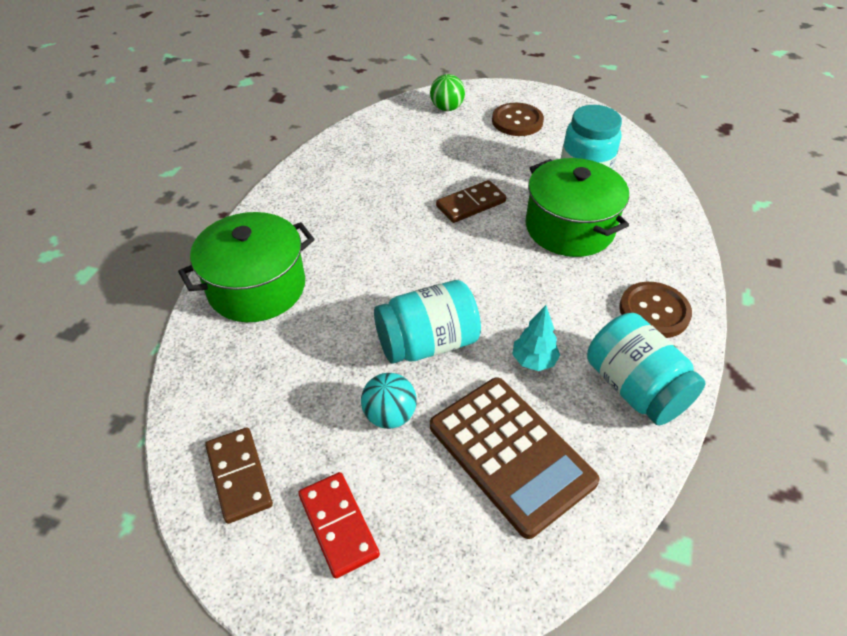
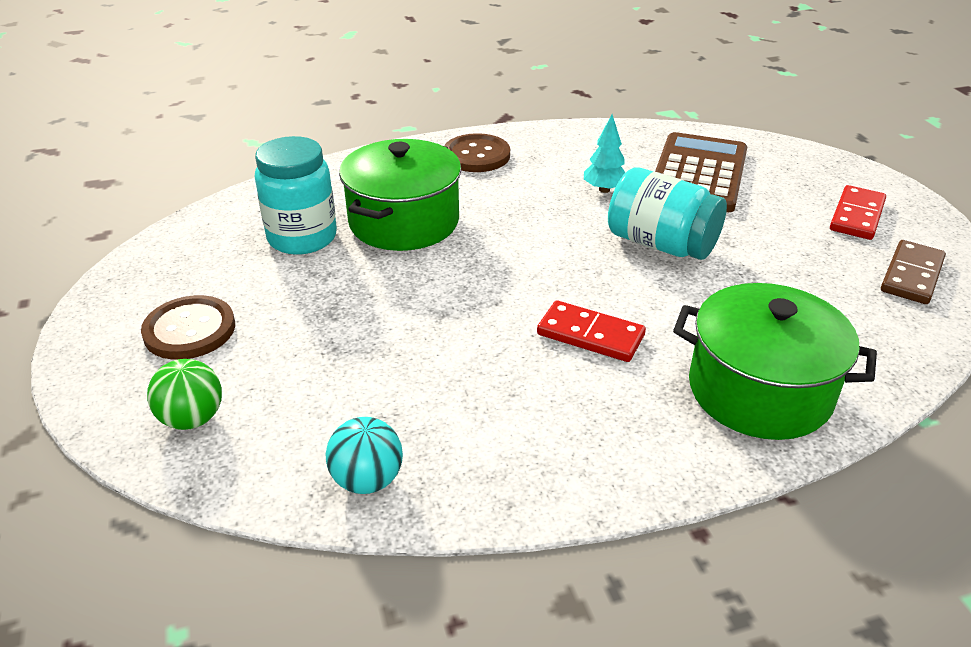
camera: 125 degrees left, 10 degrees down
(372, 248) = (590, 335): none -> red domino
(389, 415) = (752, 232): turquoise ball -> turquoise ball (367, 480)
(471, 204) = (429, 297): brown domino -> none
(634, 388) = (571, 146): turquoise jar -> none

